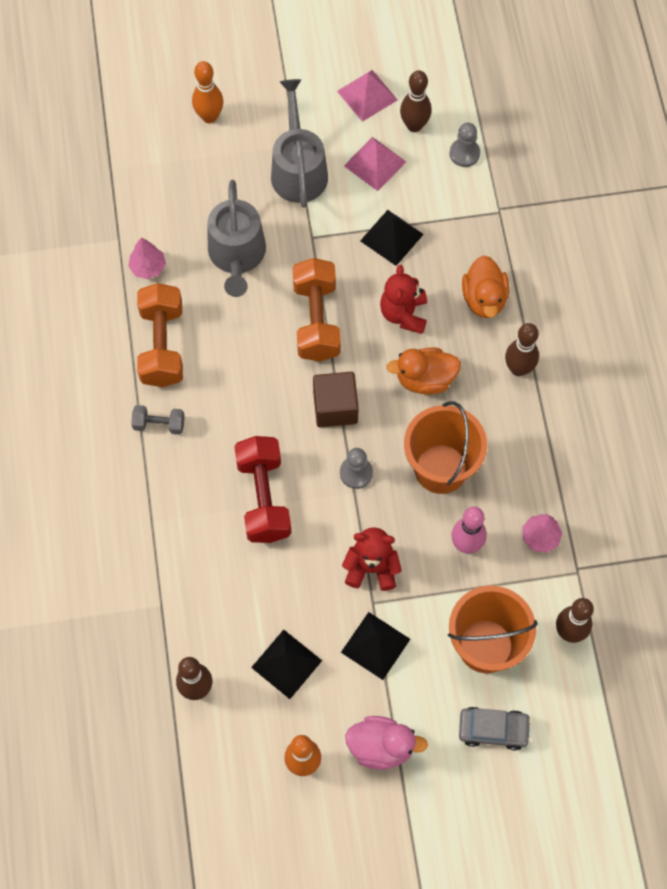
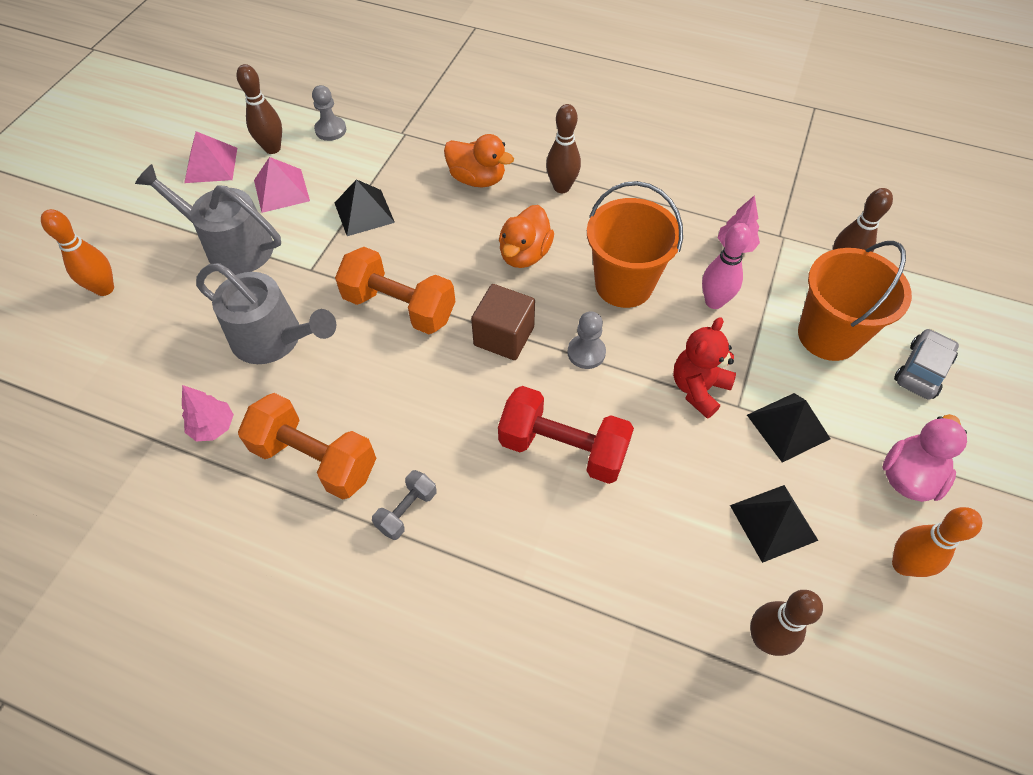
camera: 60 degrees left, 10 degrees down
(404, 314) = (447, 239): red teddy bear -> none

